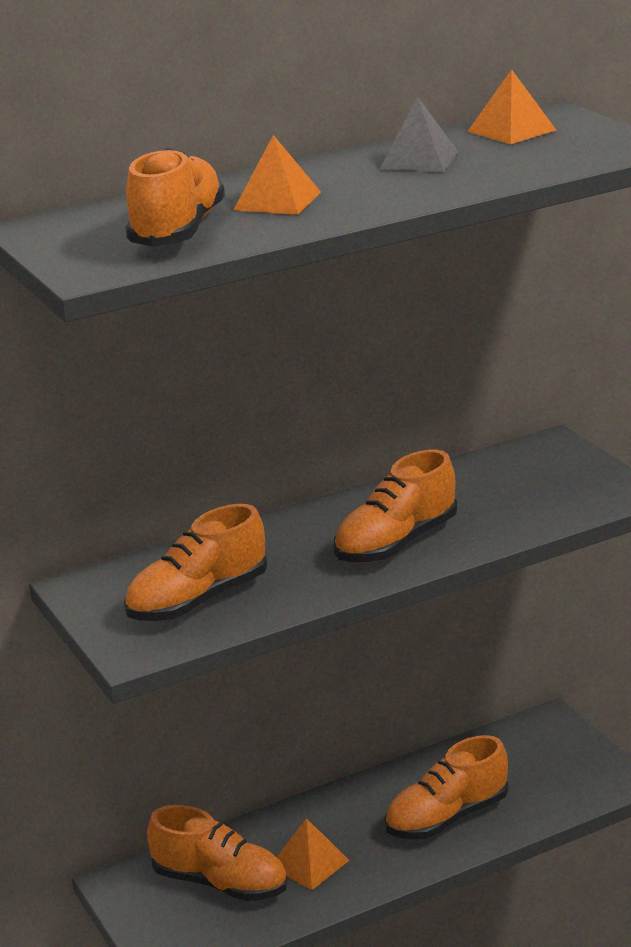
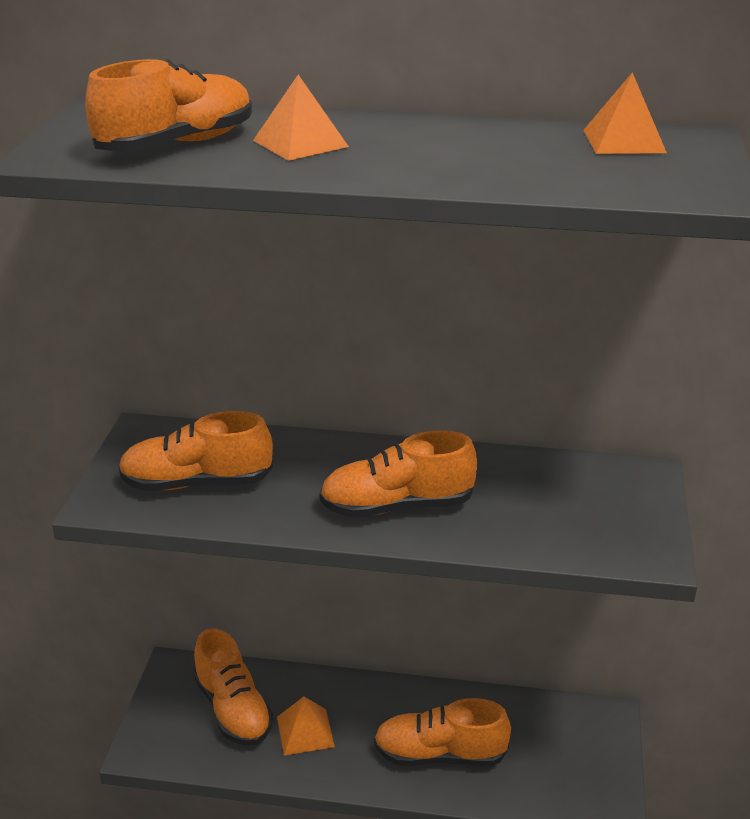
camera: 35 degrees right, 5 degrees up
(419, 160) = (486, 143): grey pyramid -> none

